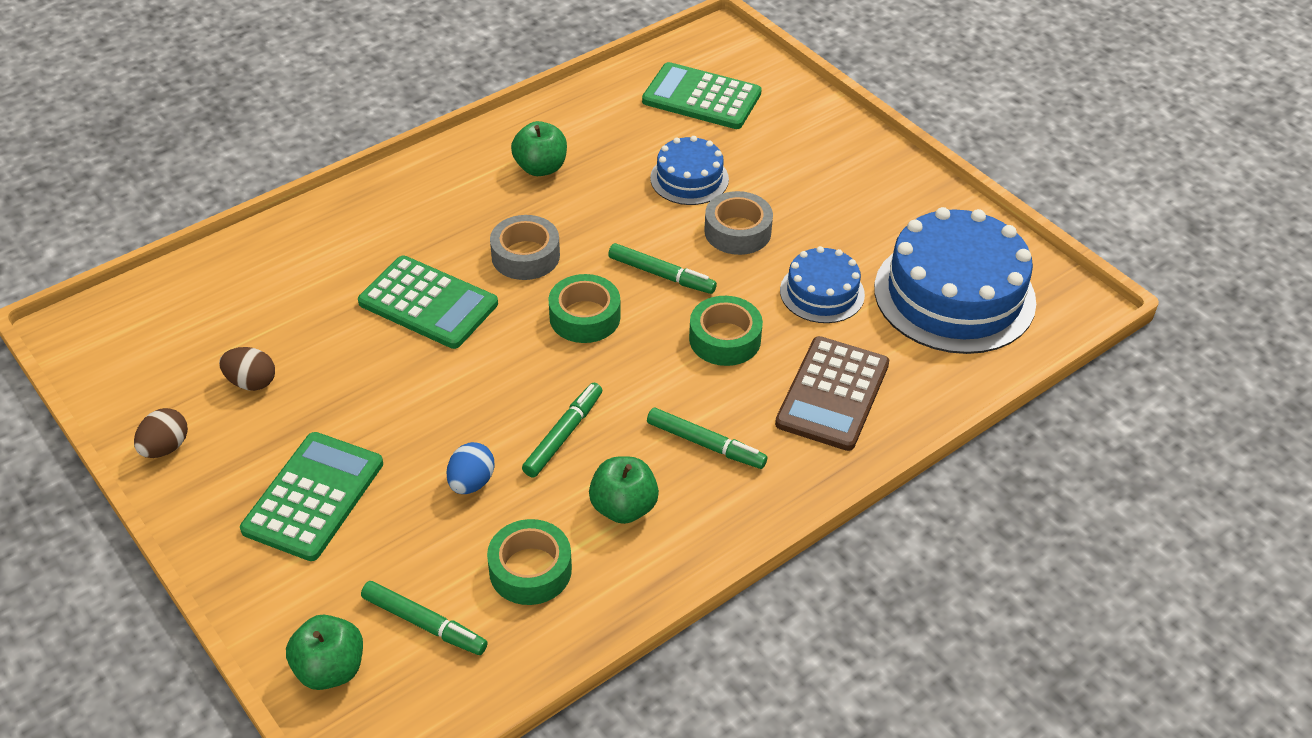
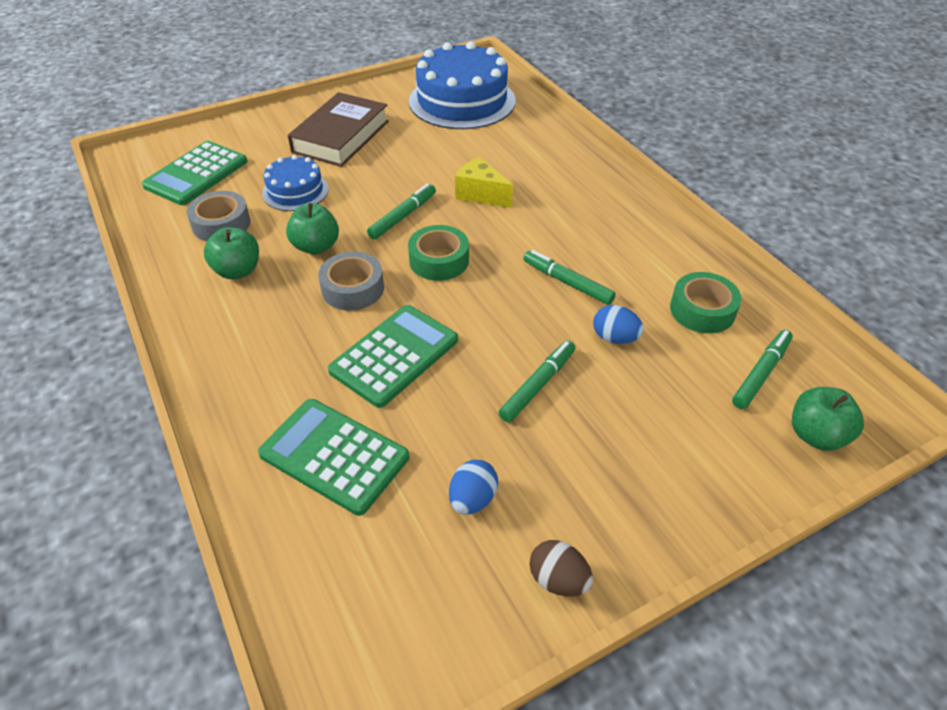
camera: 80 degrees left, 0 degrees up
(251, 382) = (472, 499): brown egg -> blue egg
(313, 497) = (629, 446): green calculator -> green calculator (334, 456)
(623, 507) = (641, 258): green apple -> green apple (316, 246)
(706, 444) = (582, 214): green marker -> green marker (538, 385)
(725, 339) = (480, 194): green tape -> yellow cheese
(737, 231) = (367, 175): grey tape -> grey tape (221, 224)
(817, 193) = (341, 137): none -> brown book
(822, 292) = (445, 148): blue cake -> none
(832, 394) = (542, 157): brown calculator -> none

